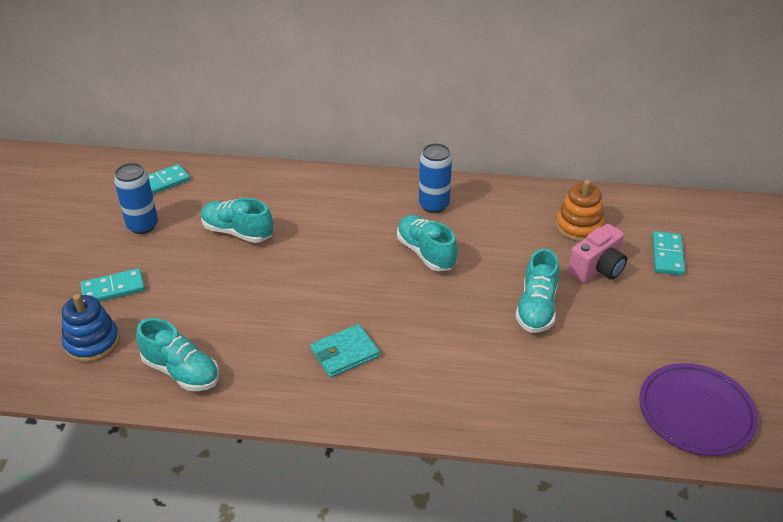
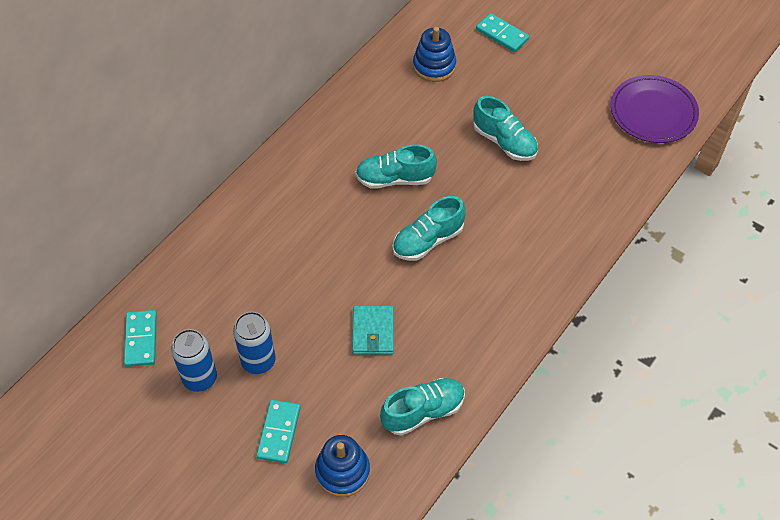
camera: 60 degrees left, 15 degrees up
(237, 232) = (268, 303): turquoise shoe -> turquoise shoe (428, 240)
(344, 353) = (474, 287): turquoise wallet -> turquoise wallet (373, 332)
(434, 205) = (338, 143): blue can -> blue can (258, 361)
(579, 227) = (434, 66): orange stacking toy -> blue stacking toy
(597, 269) = (488, 83): pink camera -> none

